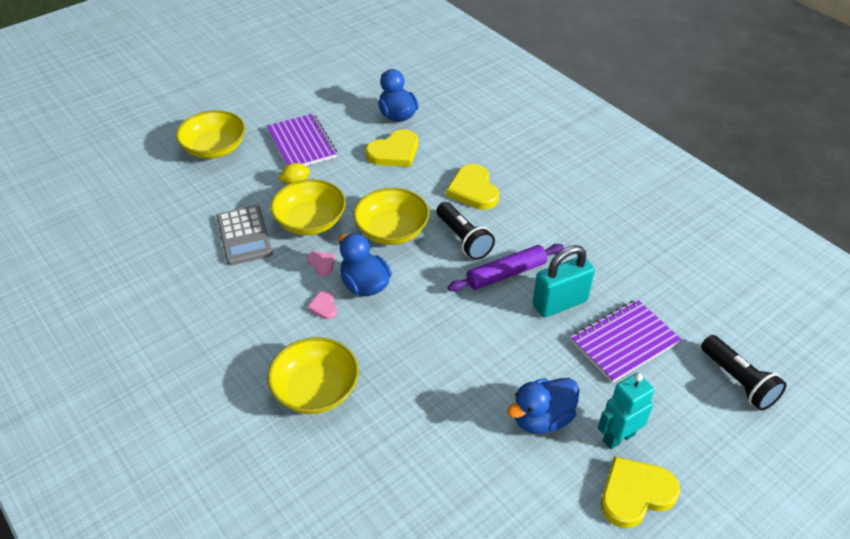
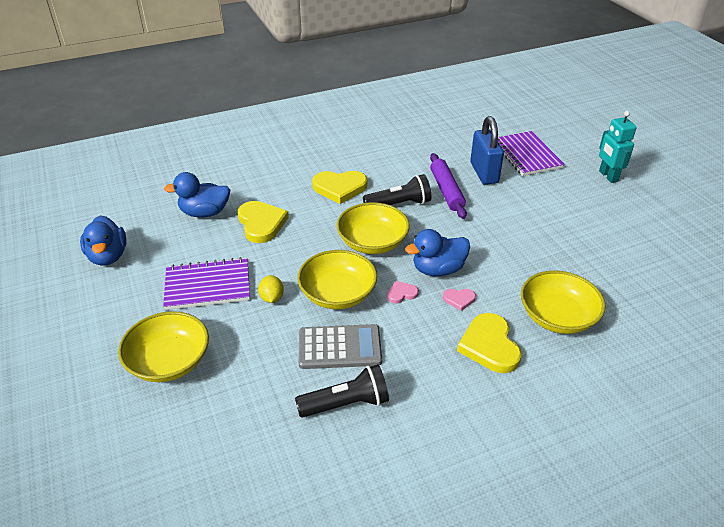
camera: 75 degrees left, 5 degrees down
(542, 418) = (592, 203): blue duck -> blue duck (108, 256)
(560, 303) = (484, 173): turquoise padlock -> blue padlock
(635, 494) = (651, 180): yellow heart -> yellow heart (489, 346)
(738, 381) = (564, 123): black flashlight -> black flashlight (346, 404)

